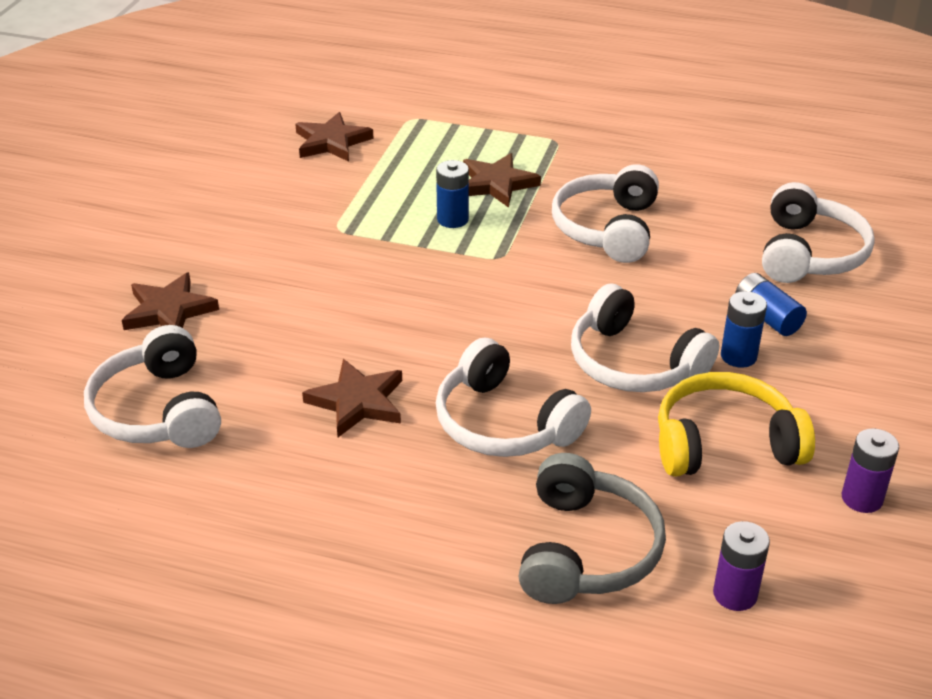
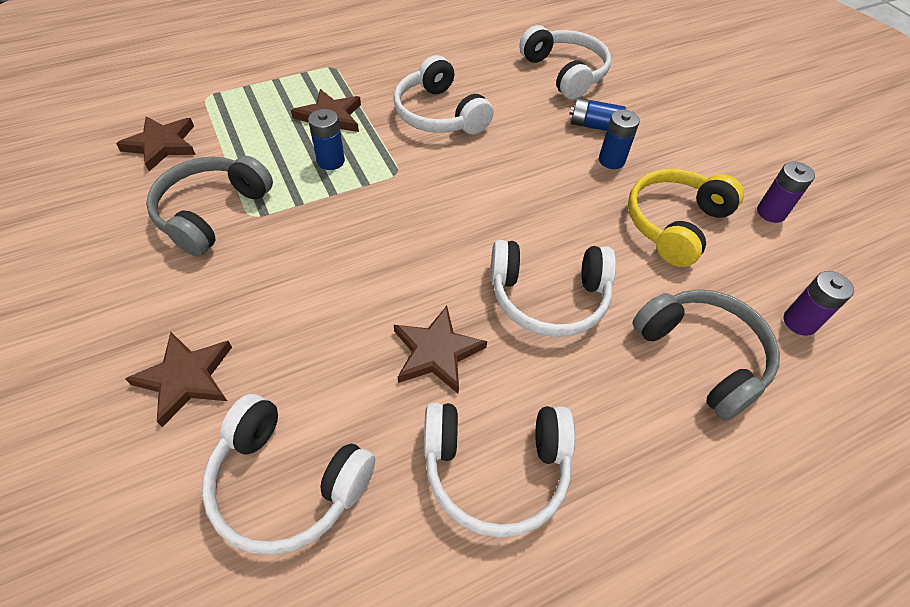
camera: 45 degrees left, 15 degrees up
(311, 211) = (212, 212): none -> grey headphones
(634, 363) = (566, 200): white headphones -> white headphones (495, 469)

